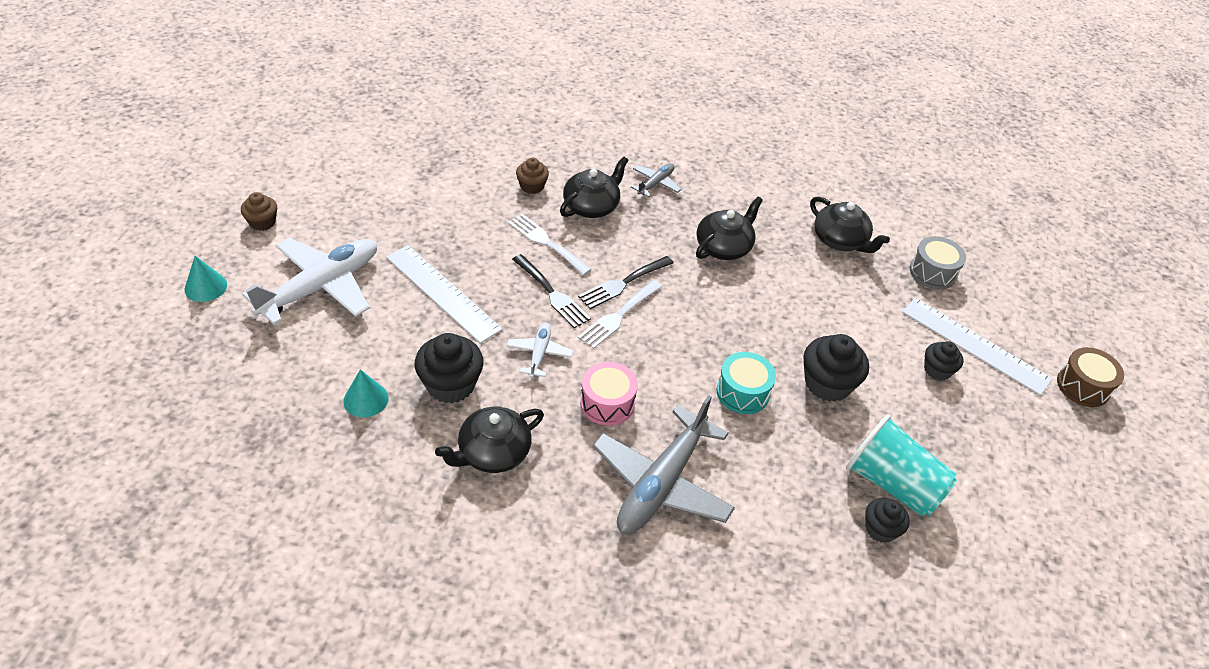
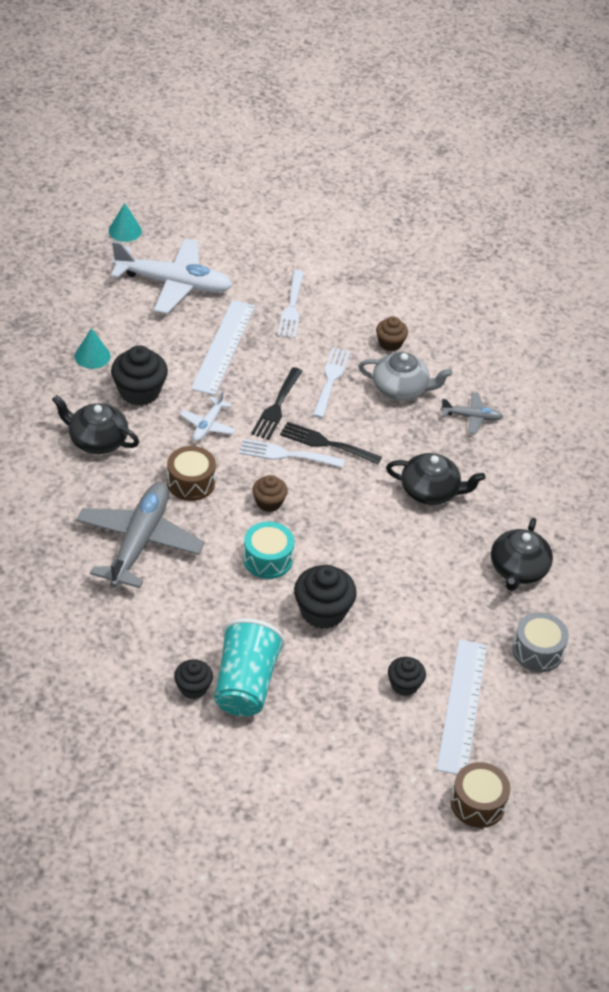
camera: 60 degrees right, 0 degrees up
(262, 222) = (209, 223): brown cupcake -> brown cupcake (269, 502)
(433, 223) = (291, 308): none -> white fork
(539, 353) = (208, 425): white plane -> white plane turned 135 degrees clockwise
(592, 206) = (401, 388): black teapot -> grey teapot
(607, 403) = (191, 482): pink drum -> brown drum
(662, 483) = (139, 541): grey plane -> grey plane turned 105 degrees clockwise

